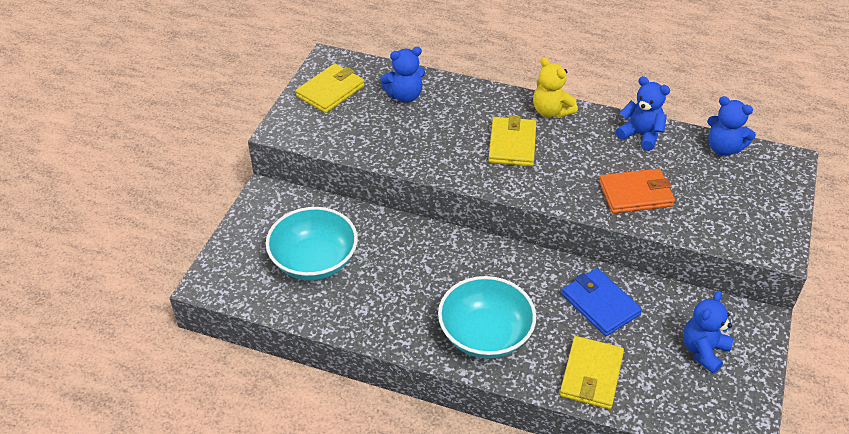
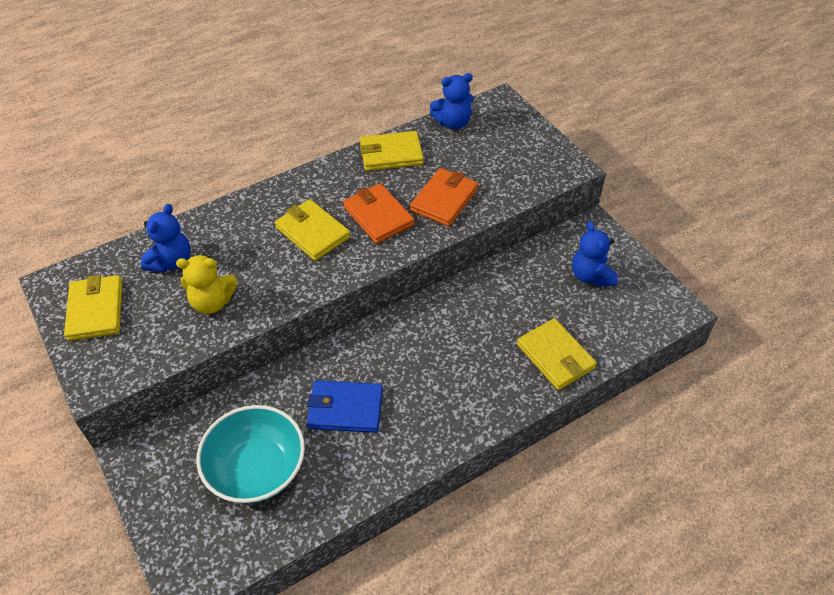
camera: 50 degrees left, 5 degrees up
(485, 335) = (458, 397): turquoise bowl -> none
(551, 111) = (306, 184): yellow teddy bear -> yellow teddy bear (212, 302)
(571, 168) = (378, 216): none -> orange wallet
(600, 304) = (497, 302): blue wallet -> blue wallet (345, 409)
(640, 135) = (391, 154): blue teddy bear -> yellow wallet

